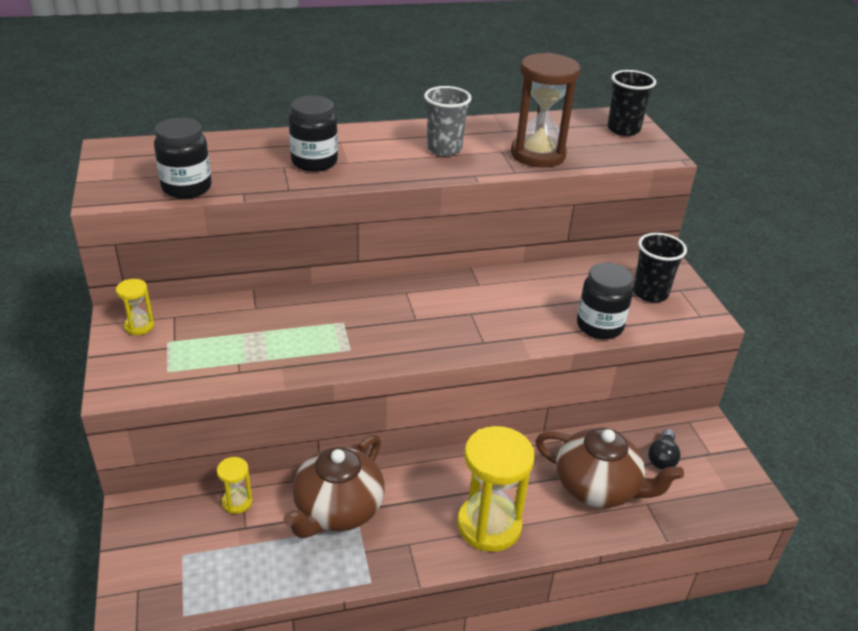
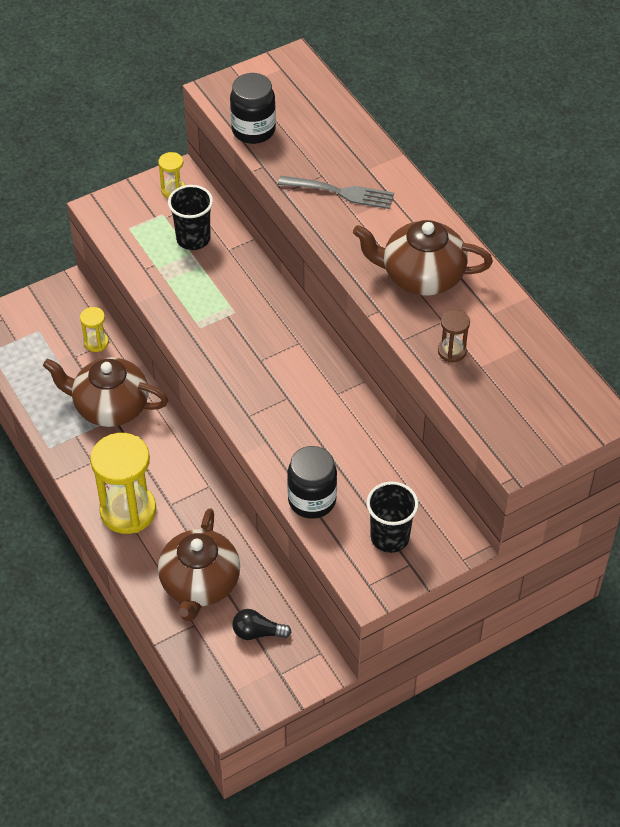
camera: 75 degrees right, 15 degrees up
(314, 162) = (341, 192): black jar -> grey fork
(444, 149) = (421, 276): grey cup -> brown teapot
(538, 154) = (452, 351): brown hourglass -> brown hourglass, size x0.47
(623, 129) = (560, 417): black cup -> black cup (193, 239)

